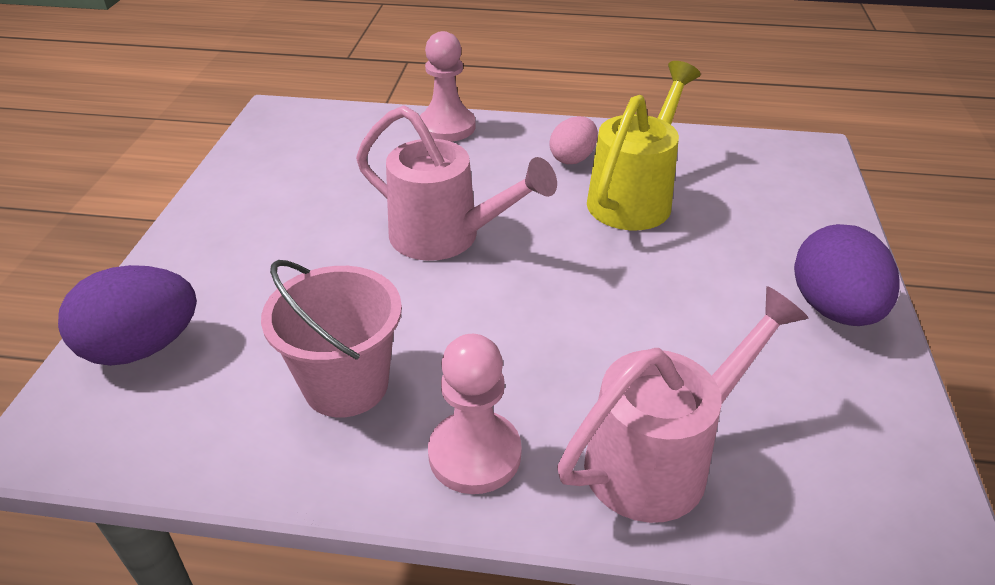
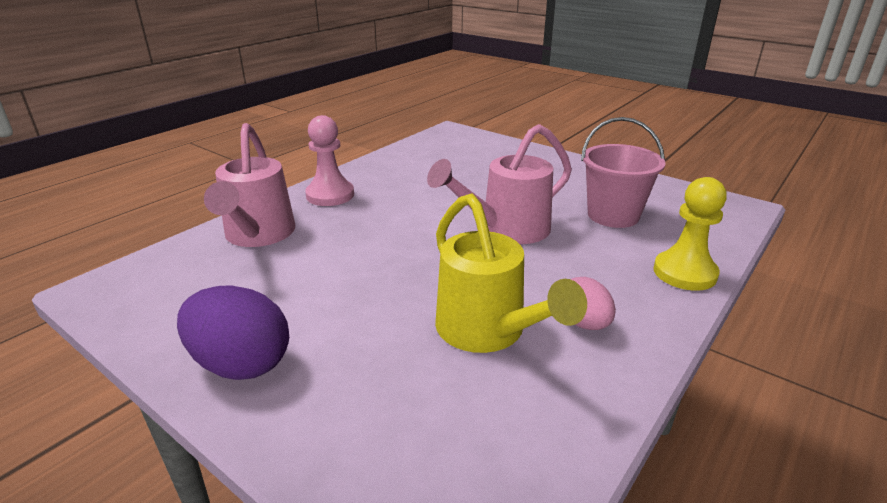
camera: 120 degrees right, 10 degrees down
(142, 347) = (486, 147): purple egg -> none
(346, 384) = (409, 179): pink bucket -> pink bucket (613, 215)
(447, 127) = (684, 273): pink pawn -> yellow pawn

